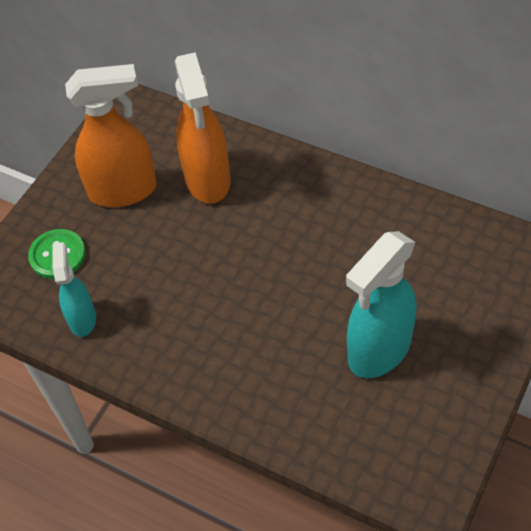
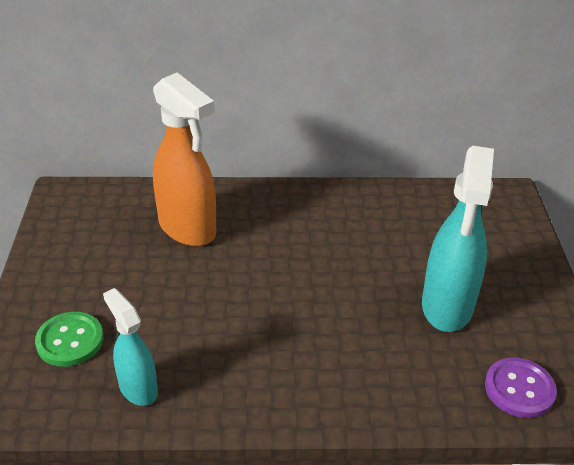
camera: 35 degrees left, 15 degrees down
(124, 191) = (107, 262): orange spray bottle -> none
(381, 455) = (519, 389): none -> purple button

